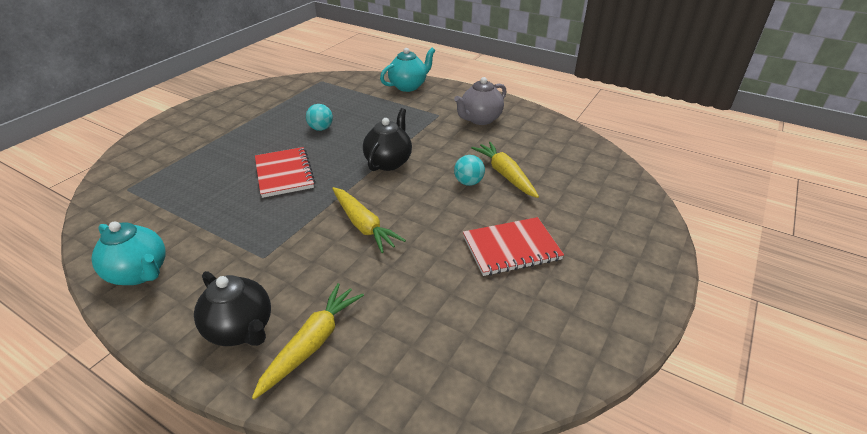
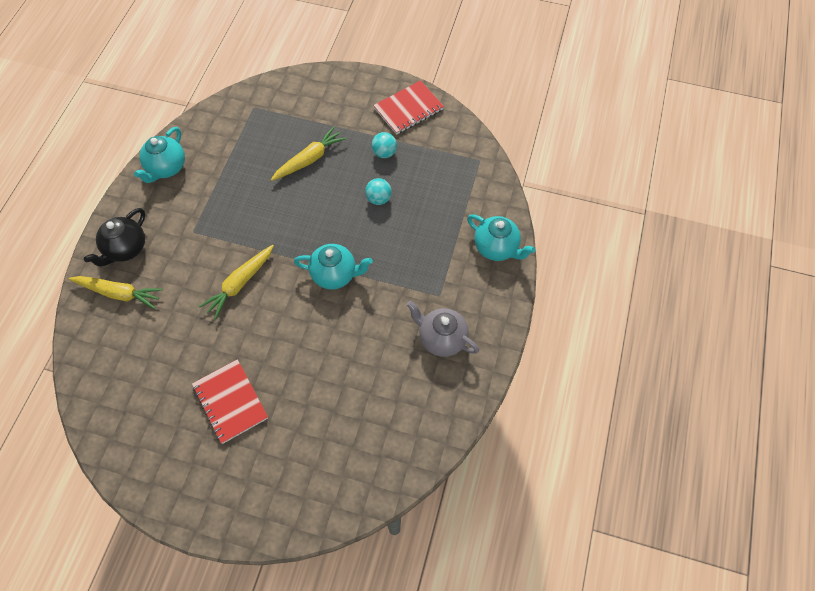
camera: 75 degrees right, 25 degrees up
(284, 174) = (297, 201): red notebook -> red notebook (408, 109)
(389, 162) = (335, 275): black teapot -> turquoise teapot
(468, 182) = (317, 350): turquoise ball -> turquoise ball (384, 153)
(505, 174) = (338, 381): yellow carrot -> yellow carrot (309, 159)

